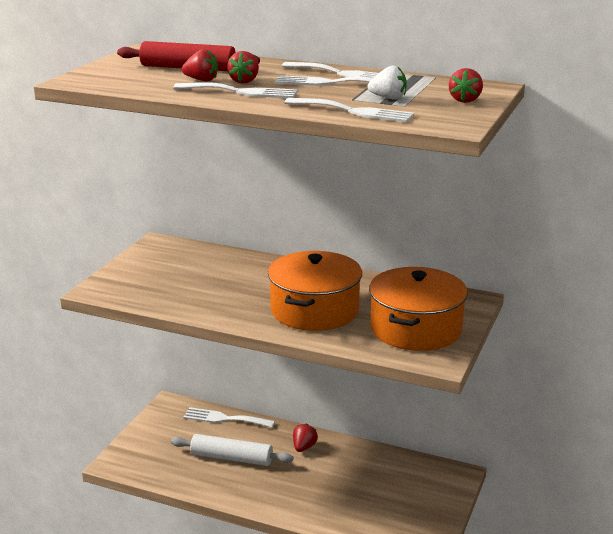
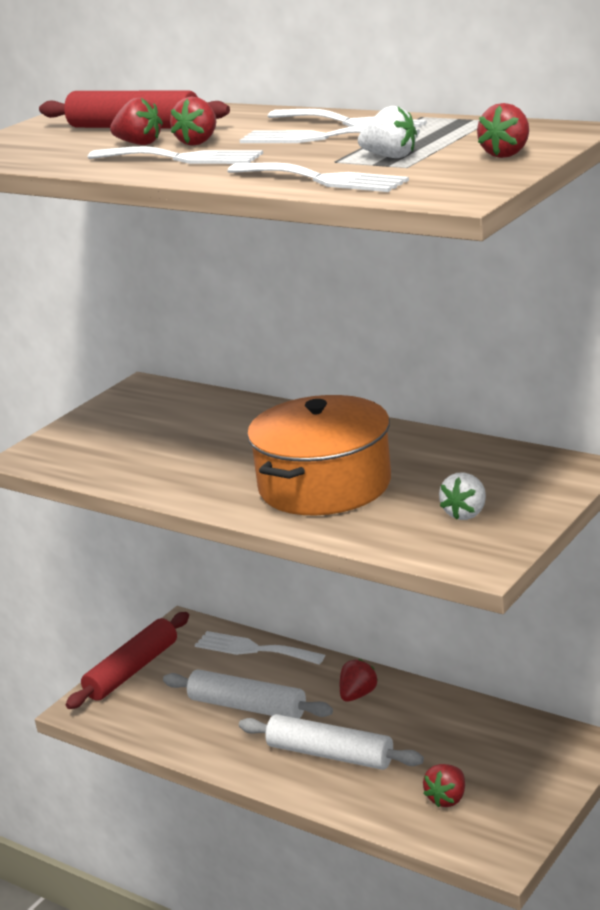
camera: 15 degrees right, 0 degrees up
(143, 436) = (132, 670): none -> red rolling pin
(297, 488) = (330, 754): none -> white rolling pin
(382, 513) = (447, 799): none -> red strawberry
(415, 329) = (466, 514): orange pot -> white strawberry

